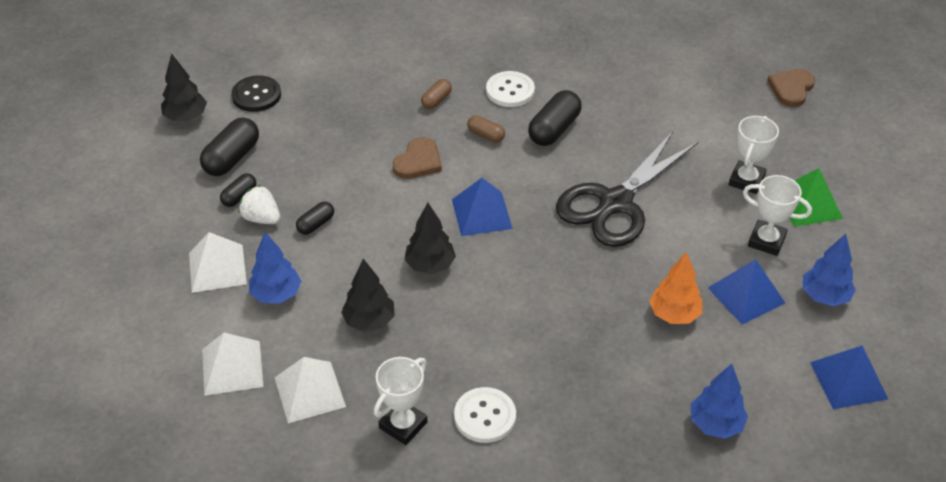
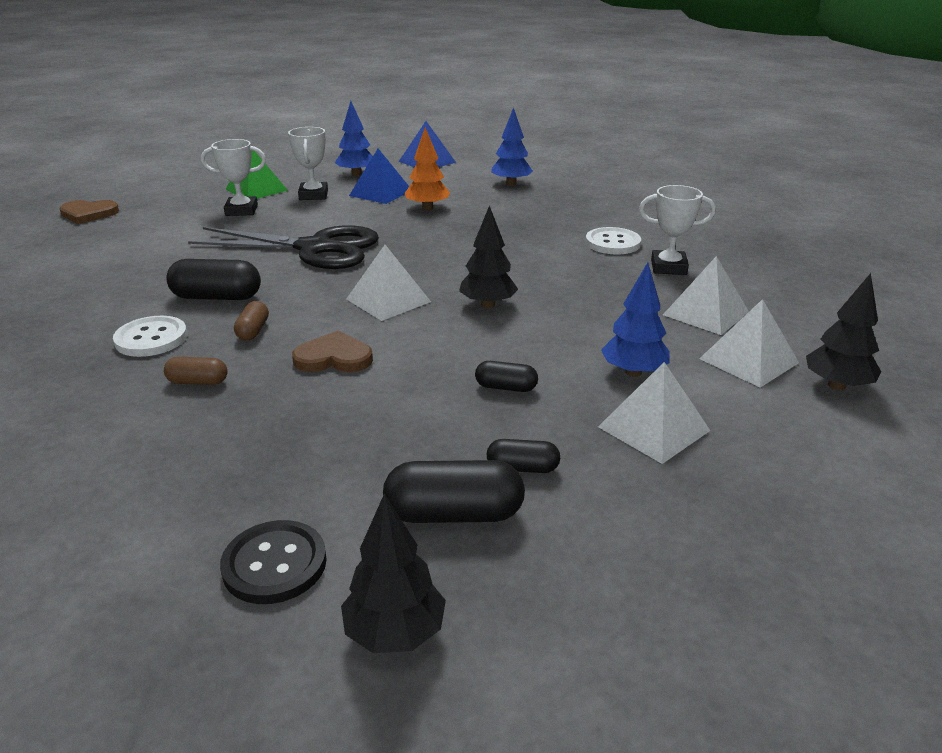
camera: 120 degrees left, 15 degrees down
(261, 218) = (540, 431): white strawberry -> none
(369, 321) = (592, 312): black tree -> black tree (836, 385)
(481, 214) = (388, 300): blue pyramid -> white pyramid

